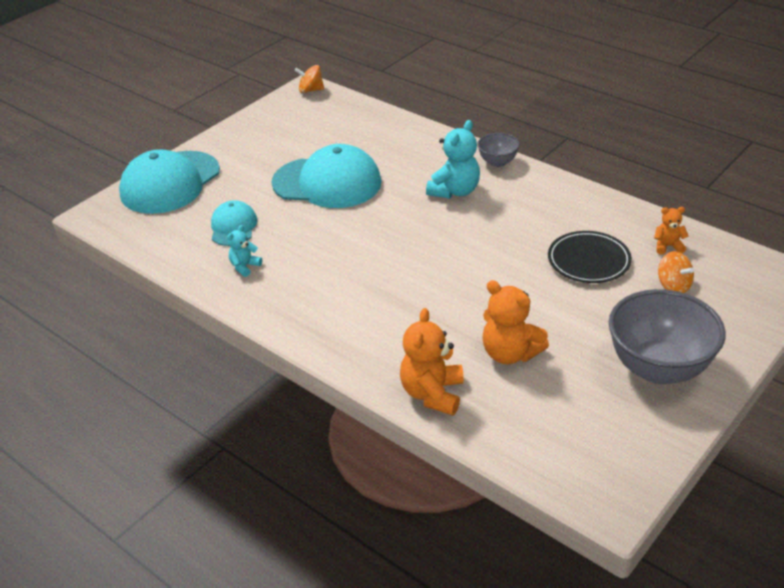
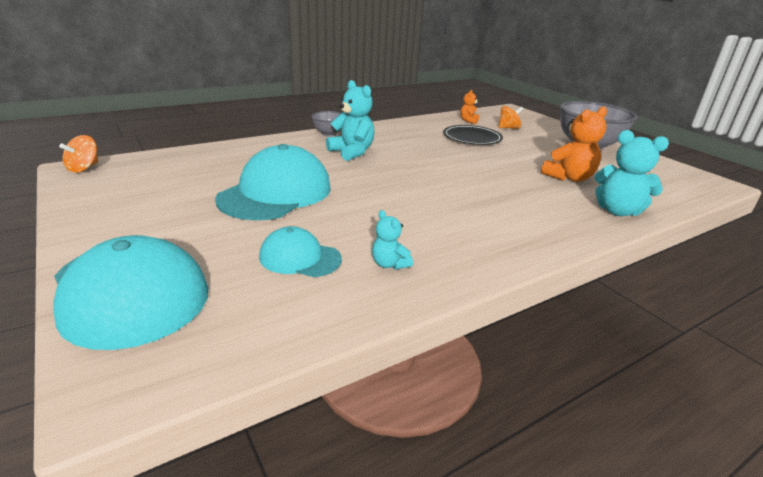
camera: 75 degrees left, 10 degrees down
(432, 394) = (618, 211): orange teddy bear -> turquoise teddy bear

